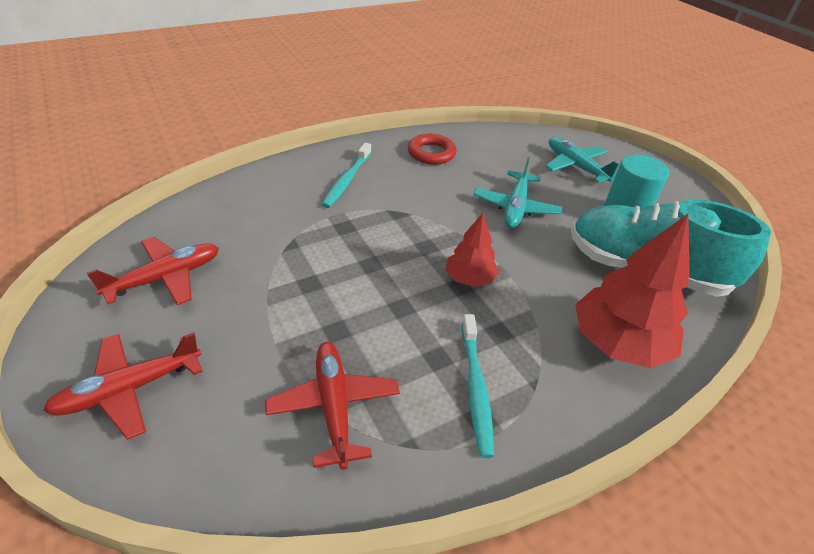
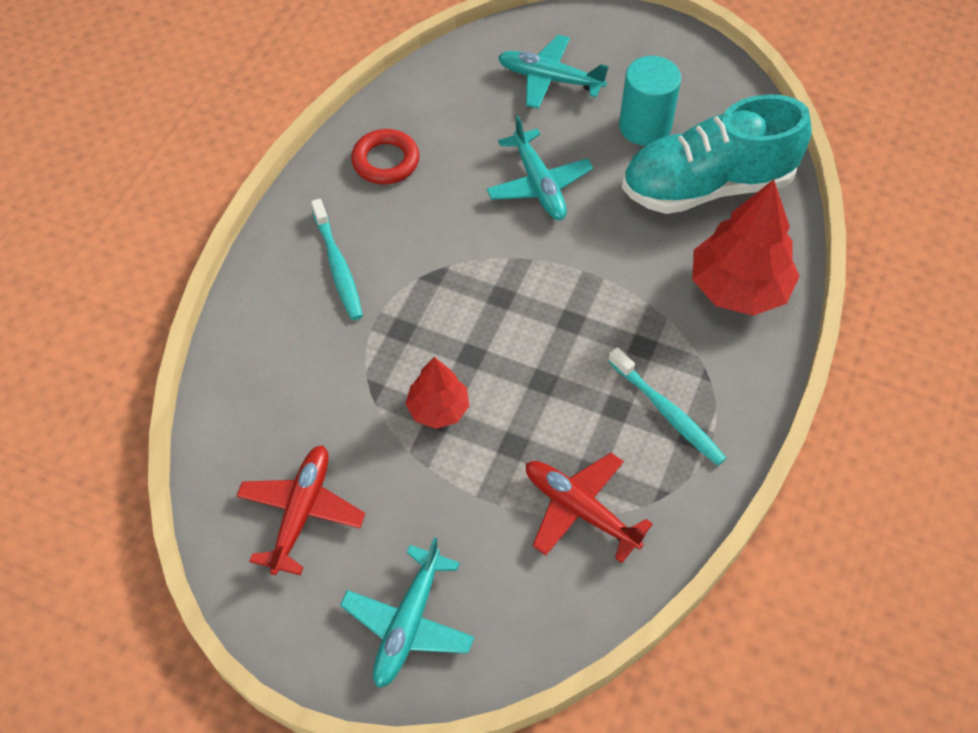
camera: 35 degrees left, 15 degrees up
(130, 389) = (408, 623): red plane -> turquoise plane
(469, 278) = (571, 307): red tree -> red tree (438, 409)

